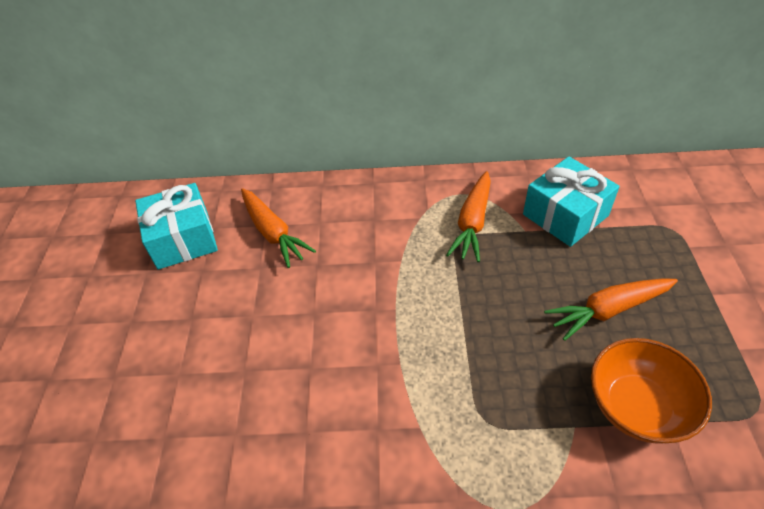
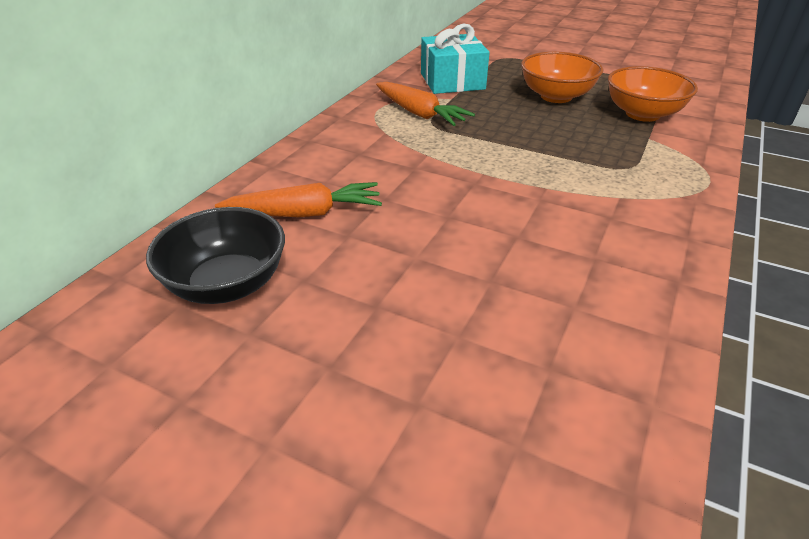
camera: 65 degrees left, 10 degrees down
(183, 239) = (227, 284): turquoise gift -> black bowl
(609, 310) = (556, 96): orange carrot -> orange bowl

